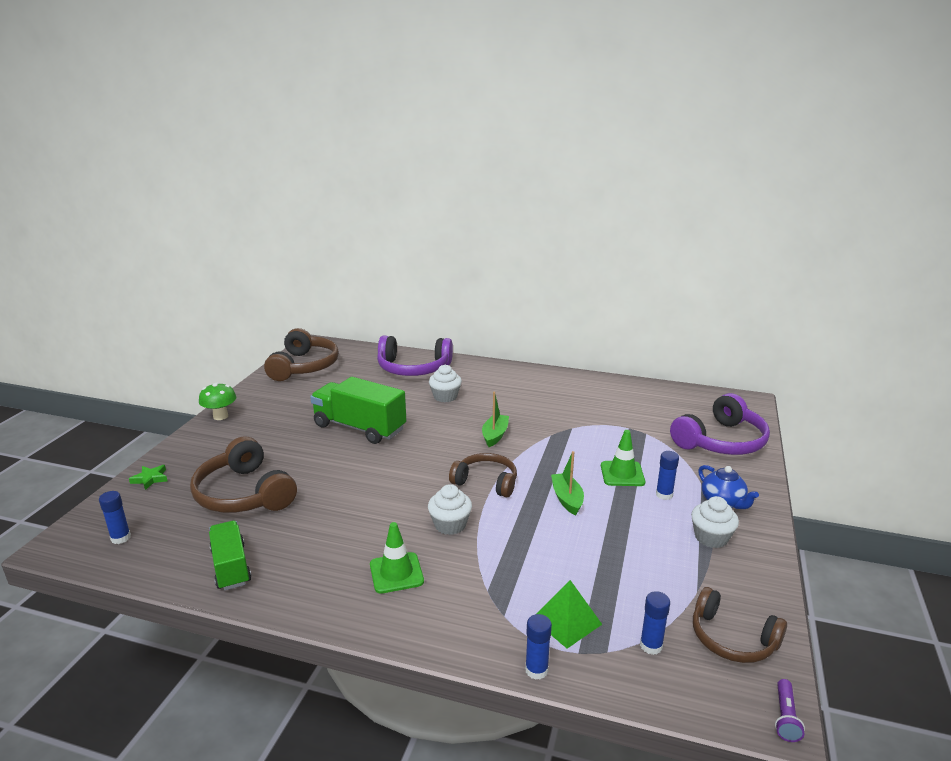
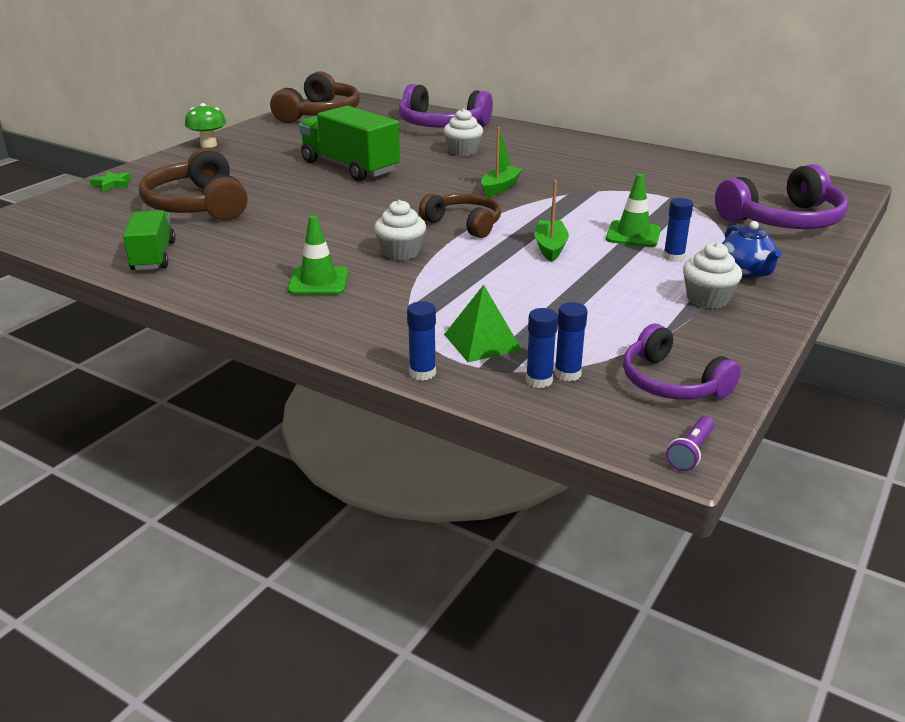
camera: 15 degrees right, 5 degrees up
(121, 538) = (61, 223): blue glue stick -> blue glue stick (539, 380)
(732, 639) = (671, 382): brown headphones -> purple headphones

